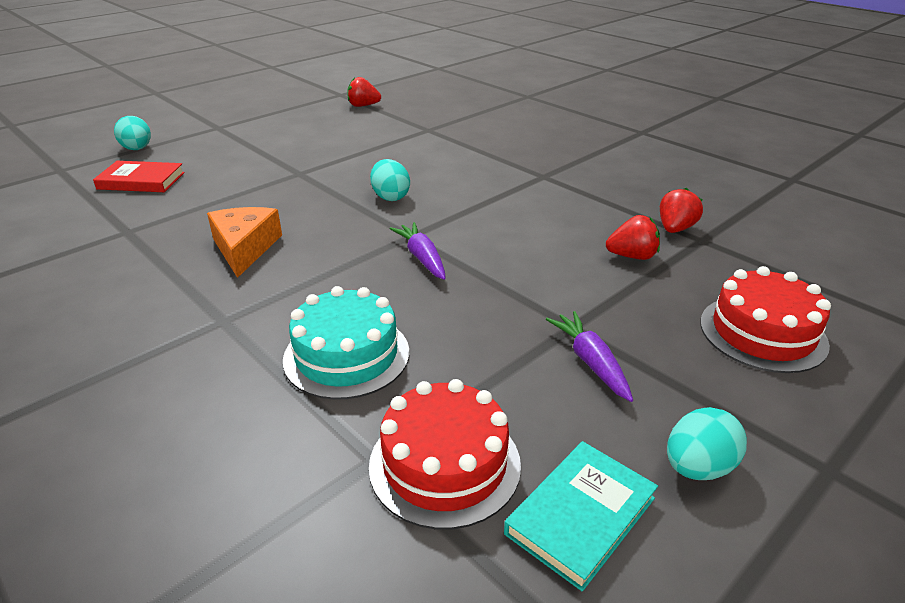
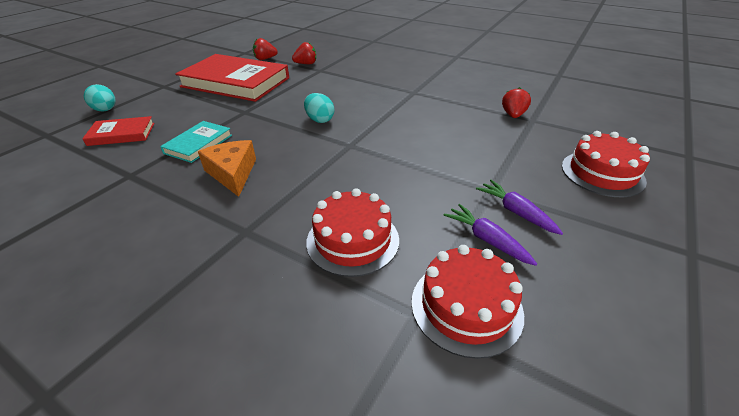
camera: 15 degrees left, 5 degrees up
(308, 133) = (235, 82): none -> red book
(346, 355) = (353, 240): turquoise cake -> red cake
(422, 258) = (365, 159): purple carrot -> purple carrot (486, 240)
(580, 516) = (574, 321): turquoise book -> turquoise book (198, 144)
(632, 256) = (498, 137): red strawberry -> red strawberry (306, 64)
(698, 467) = (621, 270): turquoise egg -> none

